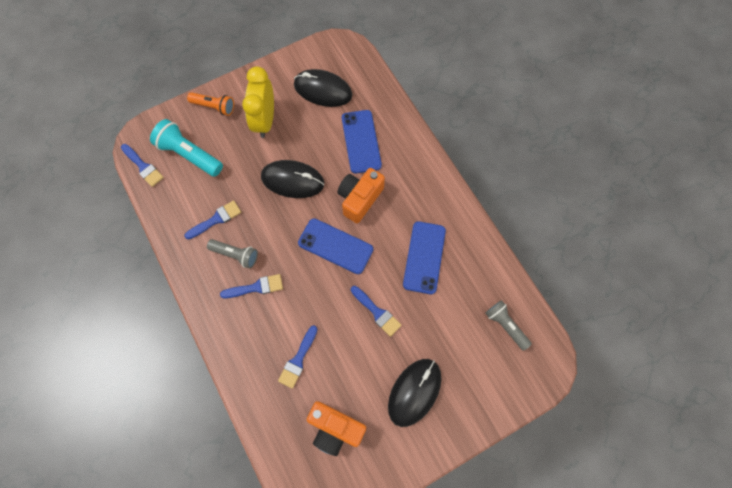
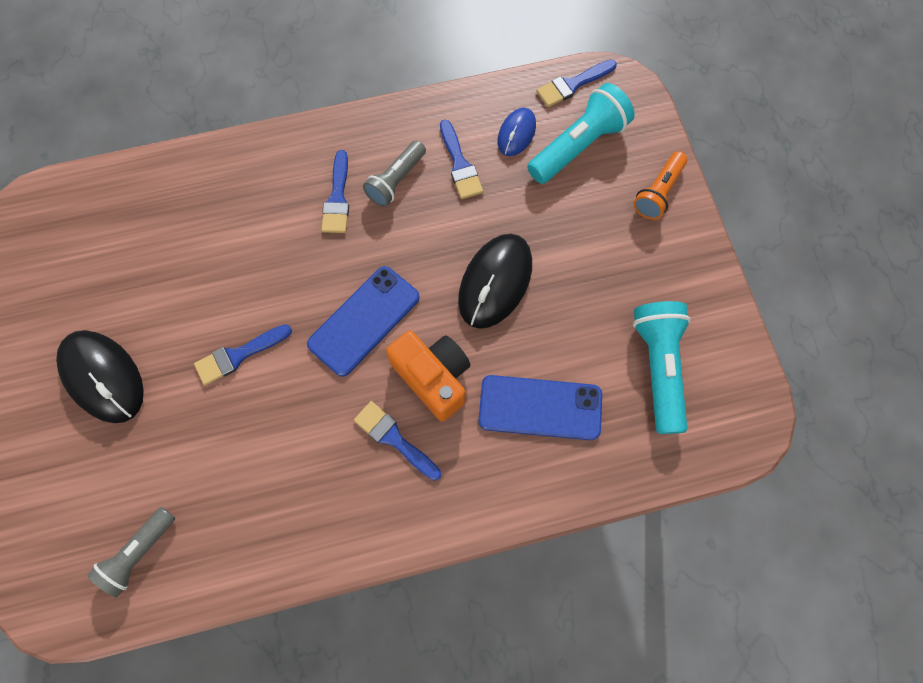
camera: 105 degrees right, 0 degrees up
(186, 191) = (516, 133): none -> blue mouse
(265, 120) = (616, 262): yellow clock -> none
(298, 359) = (214, 231): blue brush -> blue brush (394, 439)
(323, 90) = (658, 368): black mouse -> turquoise flashlight
(335, 428) = (103, 258): orange camera -> none
(424, 257) = (299, 454): blue phone -> none
(505, 325) = (139, 553): grey flashlight -> grey flashlight turned 150 degrees clockwise

